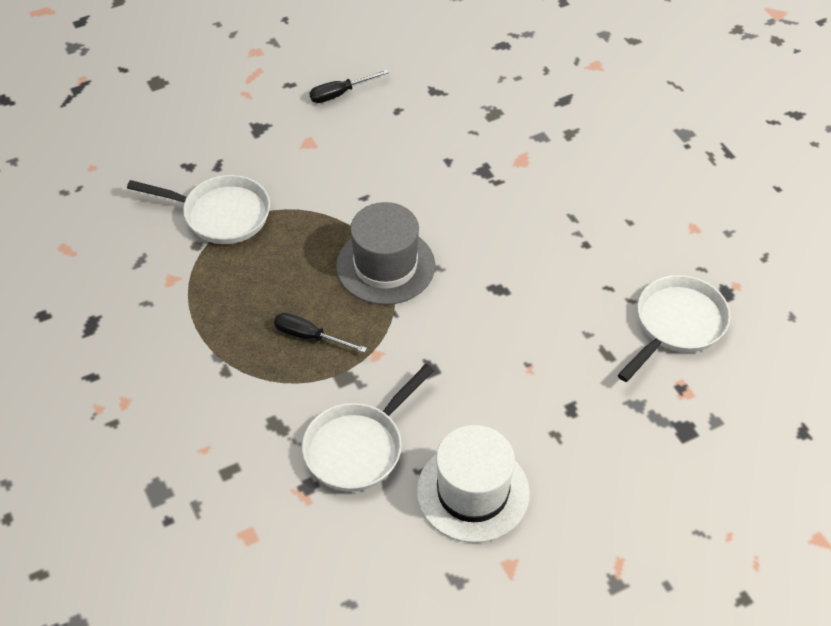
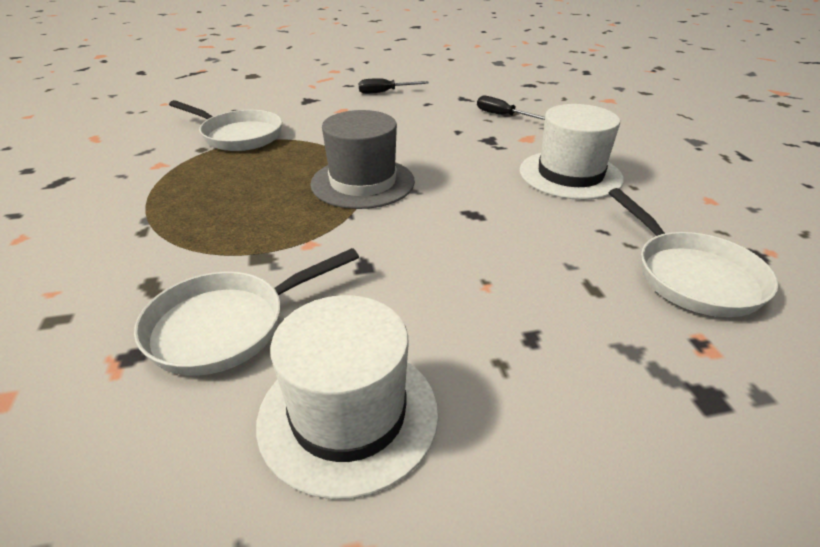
camera: 15 degrees right, 15 degrees down
(309, 336) = (250, 219): black screwdriver -> black screwdriver (502, 115)
(572, 214) = (570, 174): none -> white hat
(676, 325) = (691, 276): white pan -> white pan turned 105 degrees clockwise

